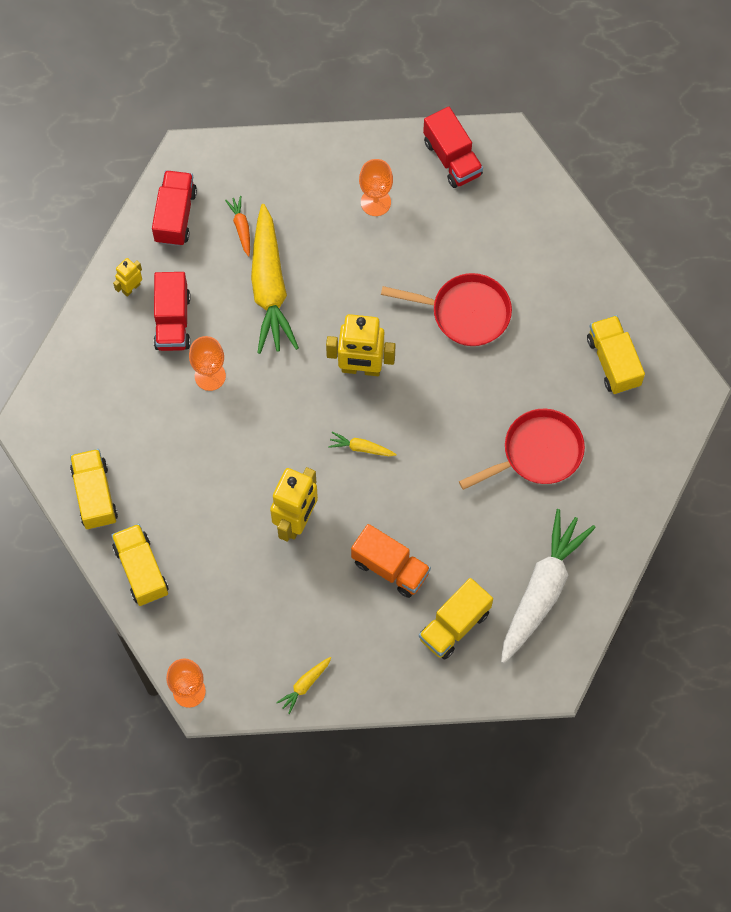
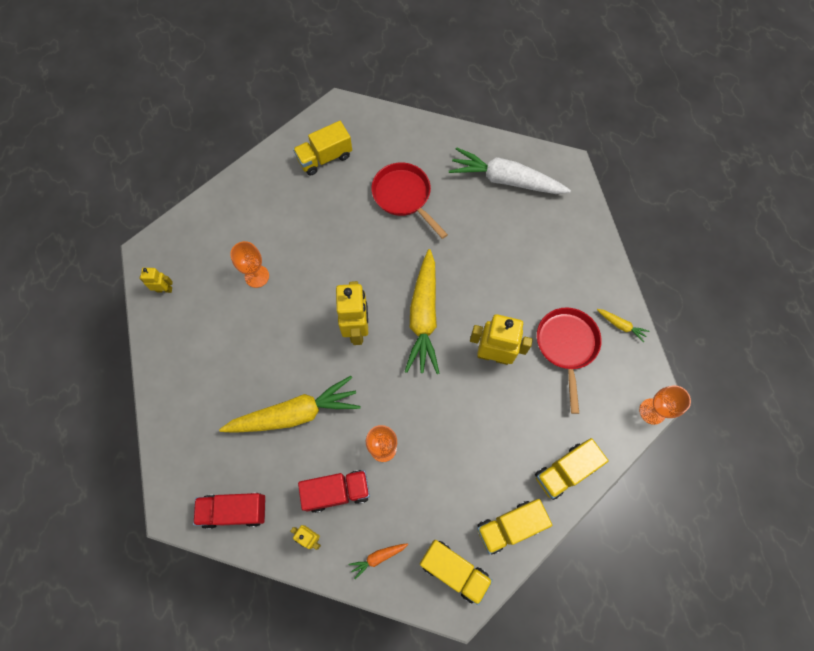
camera: 100 degrees left, 0 degrees up
(241, 227) = (241, 448): orange carrot -> orange carrot (378, 557)
(361, 448) = (424, 317): yellow carrot -> yellow carrot, size x2.40
(375, 202) = (208, 341): orange goblet -> orange goblet (257, 276)
(390, 567) = (514, 281): orange truck -> none
(452, 158) = (164, 289): red truck -> yellow robot
(454, 625) = (546, 231): yellow truck -> yellow truck (454, 570)
(465, 313) = (299, 260): red pan -> red pan (566, 346)

